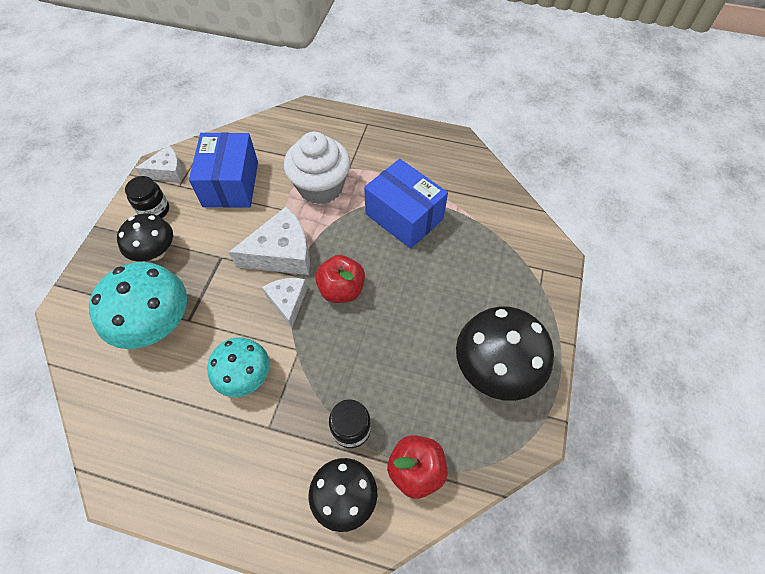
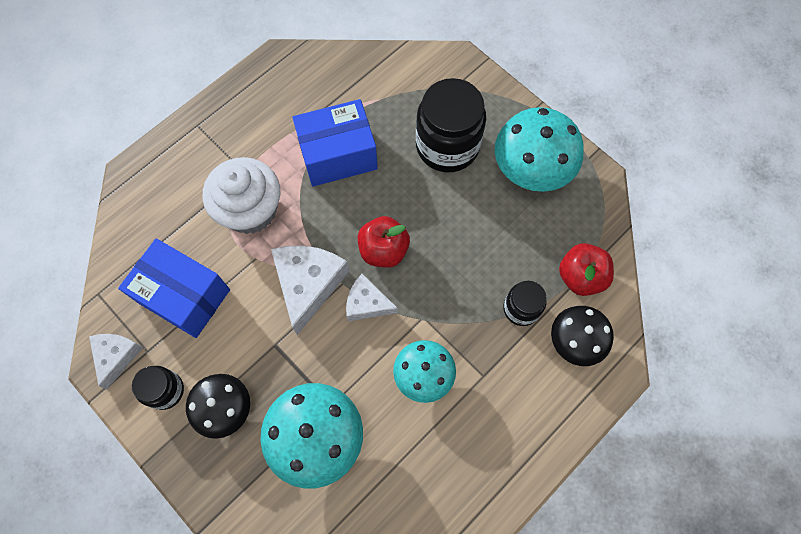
camera: 60 degrees left, 10 degrees up
(469, 288) = (447, 146): none -> black jar
(495, 368) = (531, 170): black mushroom -> turquoise mushroom

